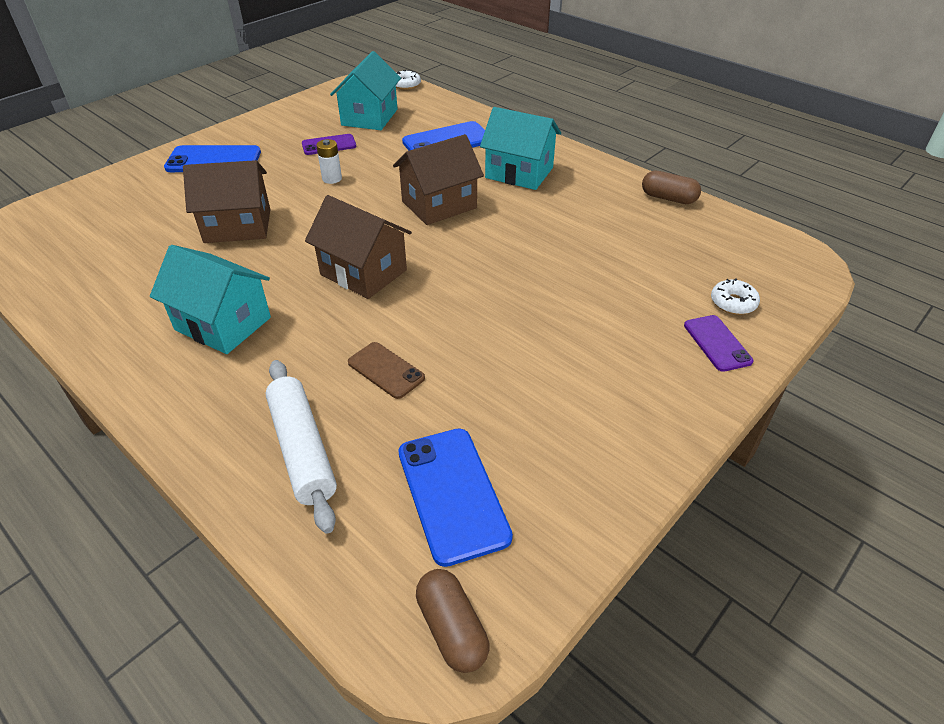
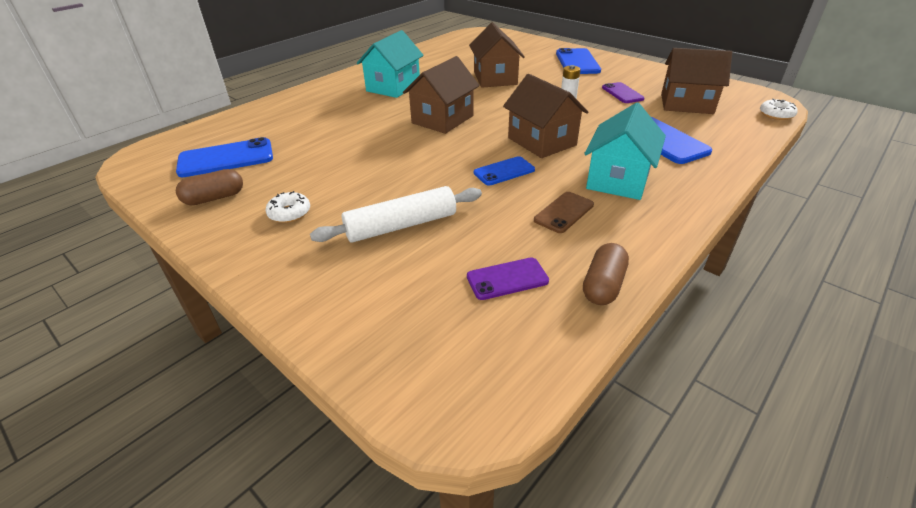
camera: 90 degrees right, 5 degrees down
(302, 449) = (283, 116): white rolling pin -> white rolling pin (401, 225)
(369, 117) = (686, 104): turquoise house -> brown house
(386, 370) = (337, 133): brown phone -> brown phone (564, 212)
(451, 629) = (143, 161): brown capsule -> brown capsule (214, 198)
(503, 231) = (504, 171): none -> blue phone
(717, 343) = (319, 288): purple phone -> purple phone (507, 279)
(733, 303) = (381, 311): white donut -> white donut (289, 213)

